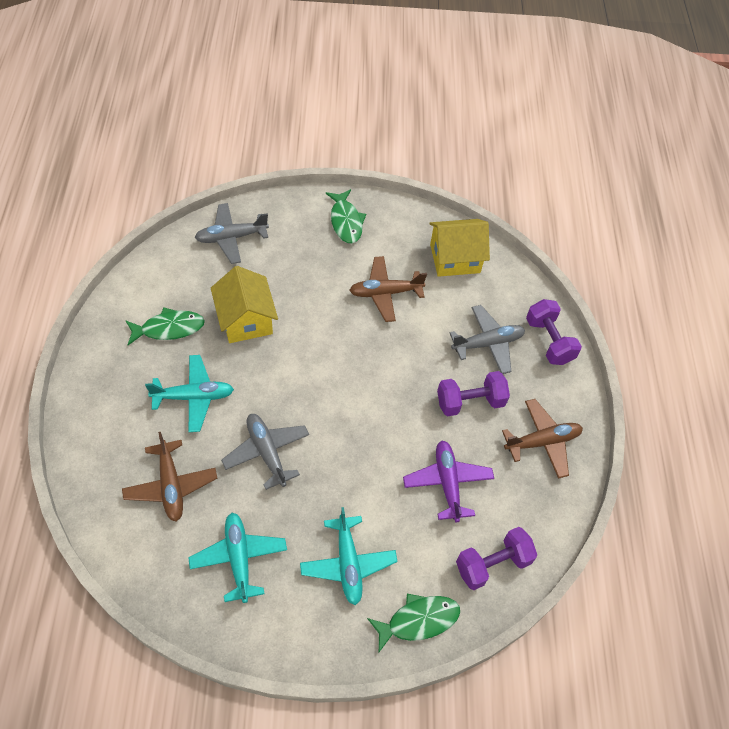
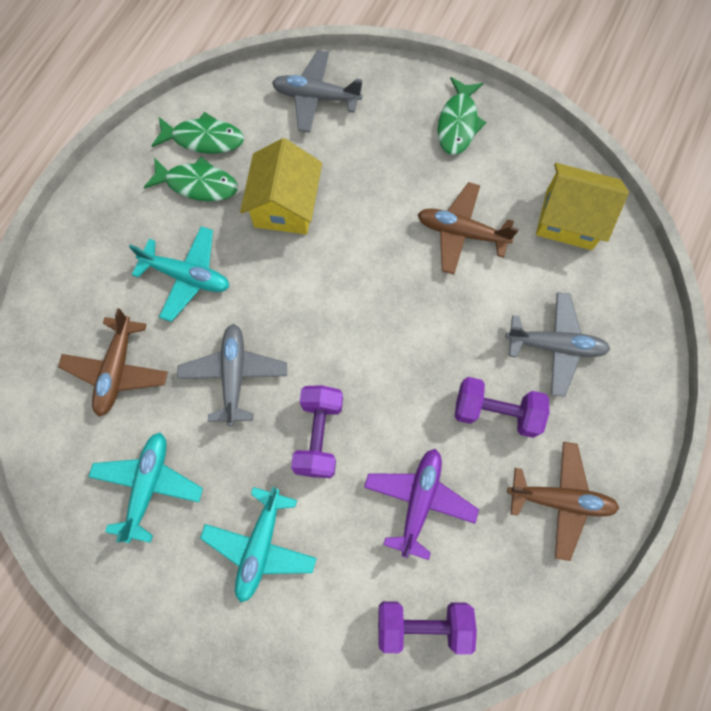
camera: 30 degrees right, 15 degrees up
(418, 620) = (306, 649): green fish -> green fish (204, 139)
(549, 341) = (635, 373): purple dumbbell -> purple dumbbell (319, 435)

